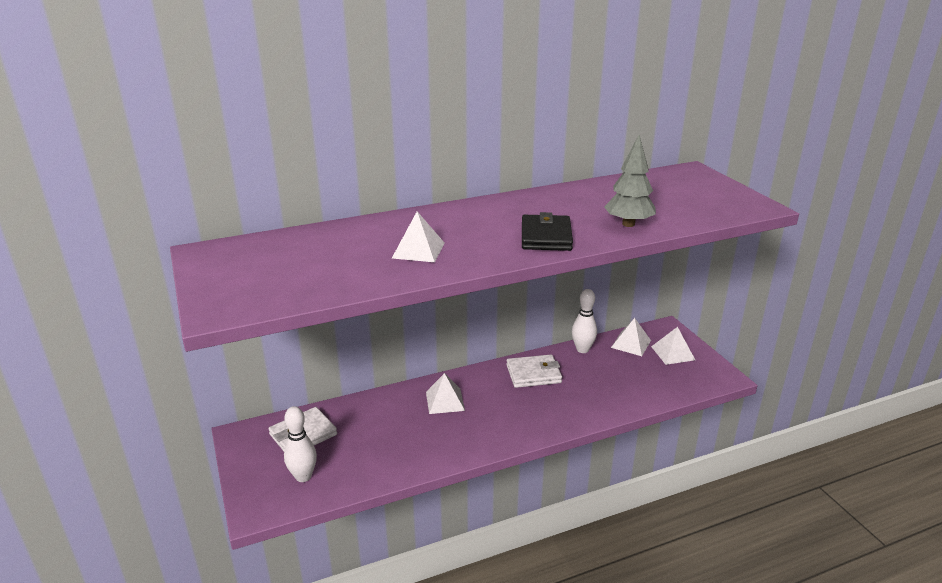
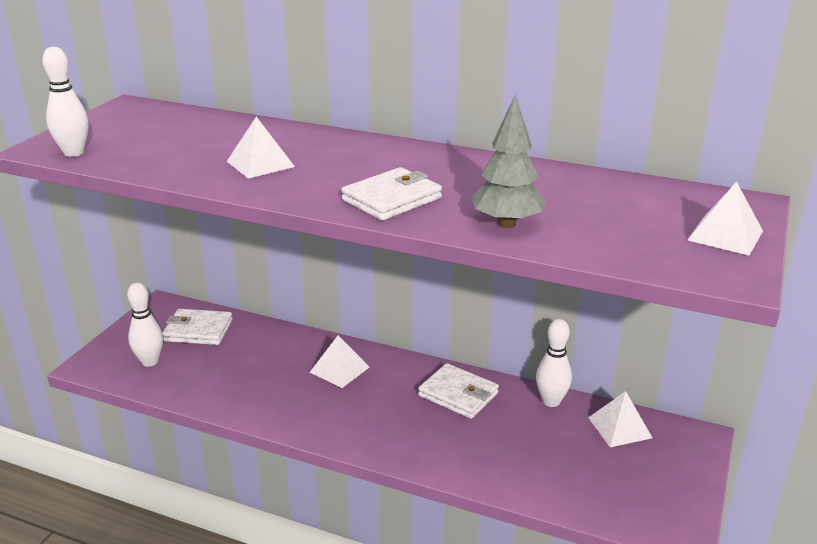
camera: 45 degrees right, 0 degrees up
(257, 302) = (74, 153): none -> white bowling pin
(546, 237) = (391, 199): black wallet -> white wallet
(673, 353) = (656, 467): white pyramid -> white pyramid (725, 235)

